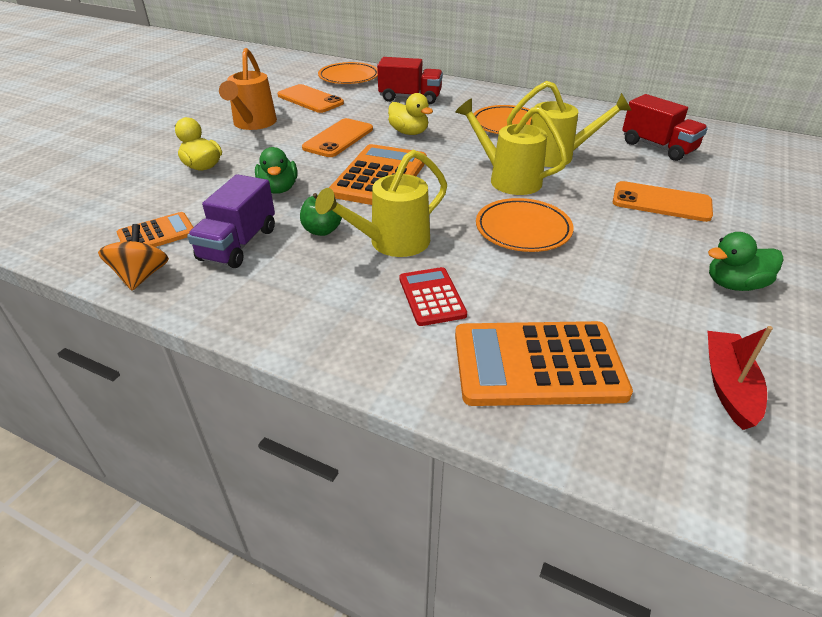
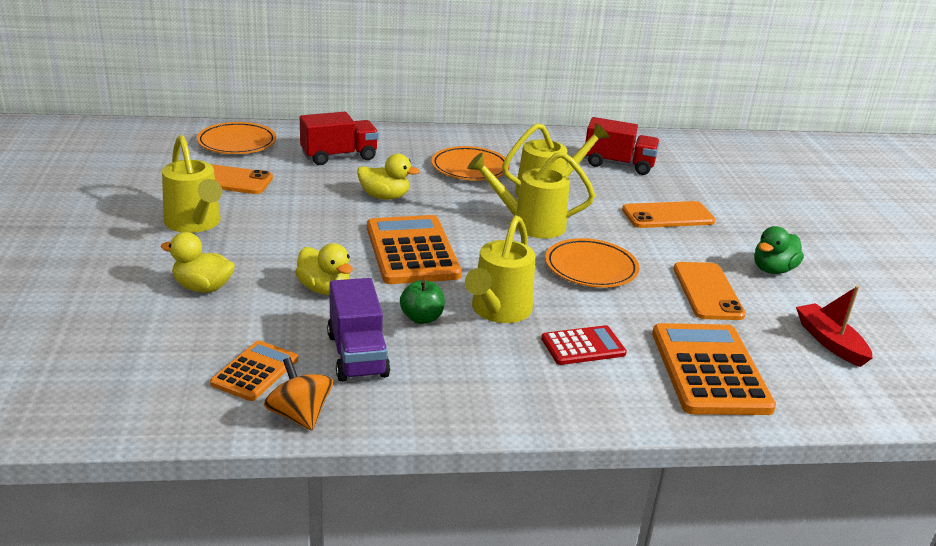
camera: 35 degrees left, 10 degrees down
(253, 124) = (195, 224): orange watering can -> yellow watering can
(279, 189) = (324, 289): green duck -> yellow duck
(338, 138) = (318, 219): orange phone -> orange phone (707, 291)
(431, 297) = (583, 346): red calculator -> red calculator turned 120 degrees clockwise
(537, 364) = (709, 370): orange calculator -> orange calculator turned 120 degrees clockwise

